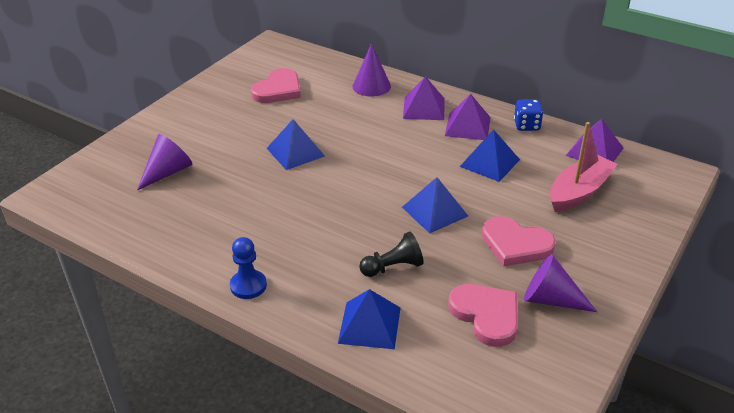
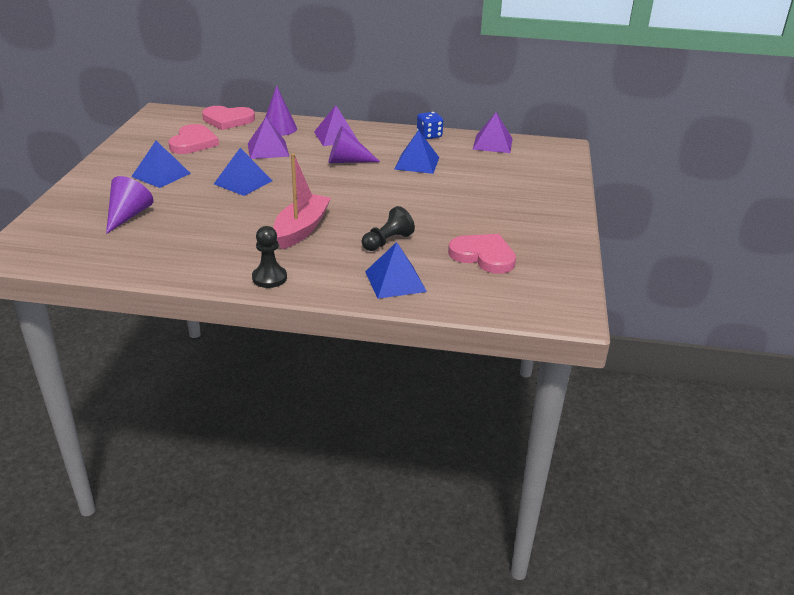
camera: 25 degrees left, 5 degrees down
(248, 286) = (269, 278): blue pawn -> black pawn
(435, 211) = (395, 200): blue pyramid -> blue pyramid (161, 175)
(468, 126) = (382, 143): purple pyramid -> purple pyramid (268, 149)
(515, 244) = (474, 209): pink heart -> pink heart (228, 120)
(550, 299) = (524, 237): purple cone -> purple cone (347, 161)
(579, 192) = (498, 169): pink boat -> pink boat (301, 229)

